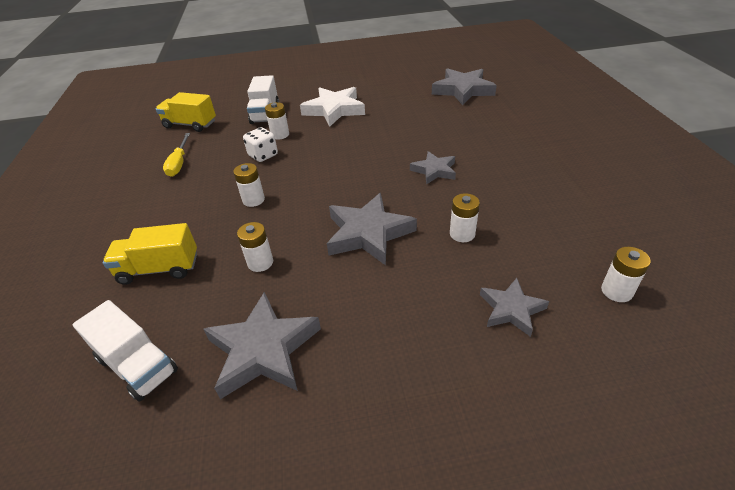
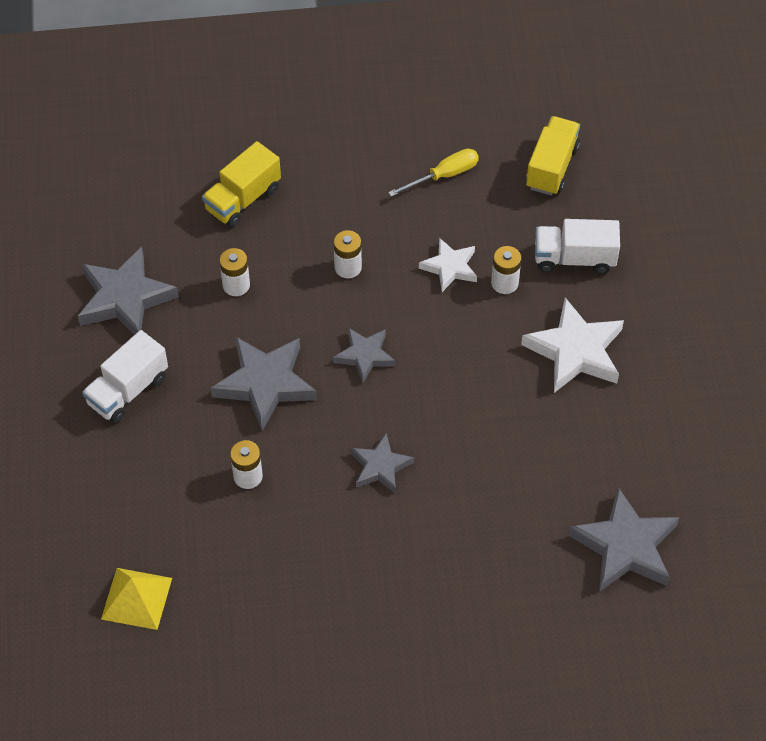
camera: 90 degrees right, 15 degrees up
(137, 365) = (127, 210): white truck -> white truck (128, 390)
(159, 269) = (243, 199): yellow truck -> yellow truck turned 135 degrees counterclockwise
(179, 163) = (444, 175): yellow screwdriver -> yellow screwdriver turned 150 degrees clockwise
(263, 155) = (450, 267): white dice -> white star
(511, 309) = (132, 498): grey star -> grey star (365, 356)
(616, 291) = (137, 598): white battery -> yellow pyramid

